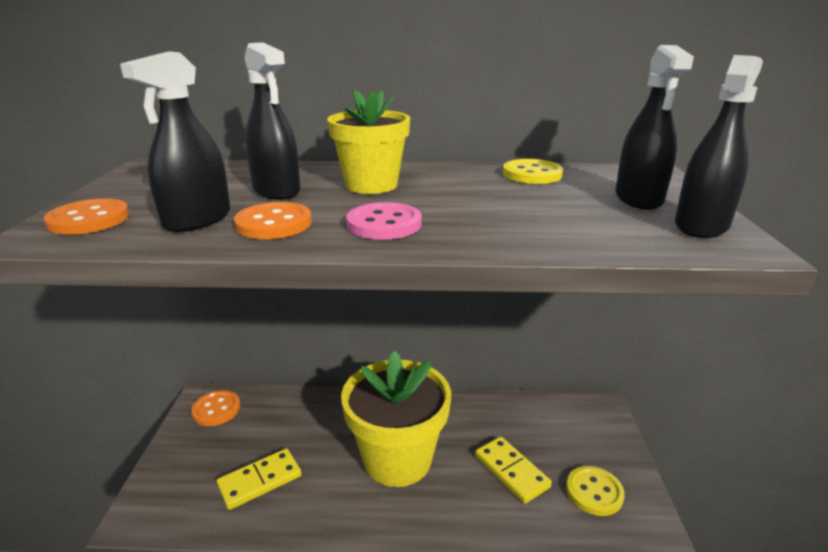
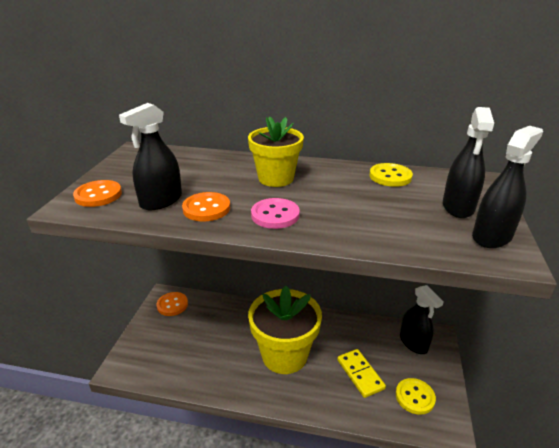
camera: 10 degrees right, 5 degrees up
(260, 481) = (194, 357): yellow domino -> none
(276, 191) = (213, 179): black spray bottle -> black spray bottle (413, 343)

